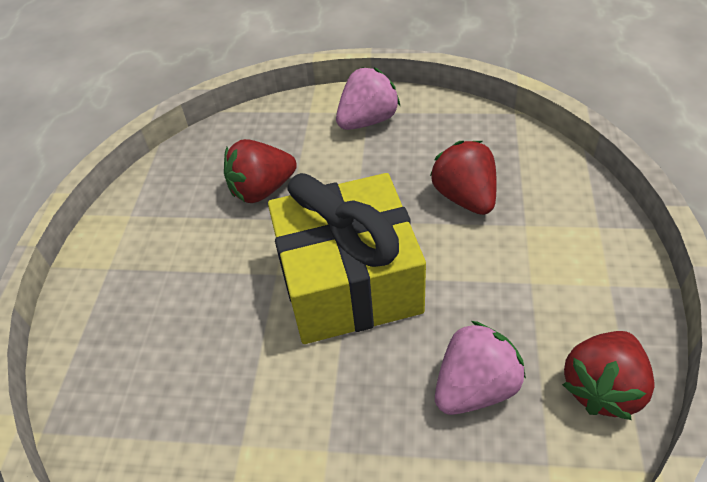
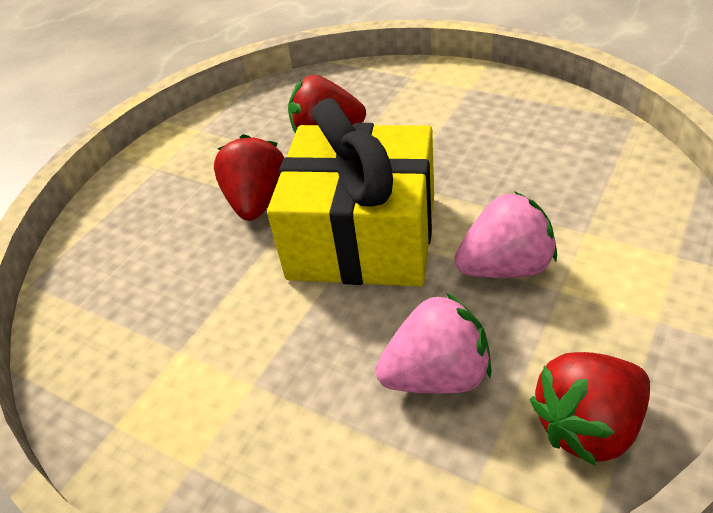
camera: 25 degrees right, 5 degrees down
(368, 120) = (465, 95): pink strawberry -> pink strawberry (505, 267)
(465, 197) = (530, 188): red strawberry -> red strawberry (257, 202)

